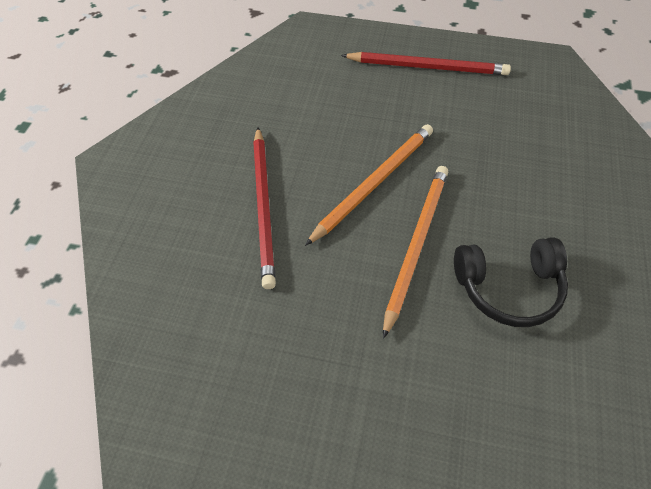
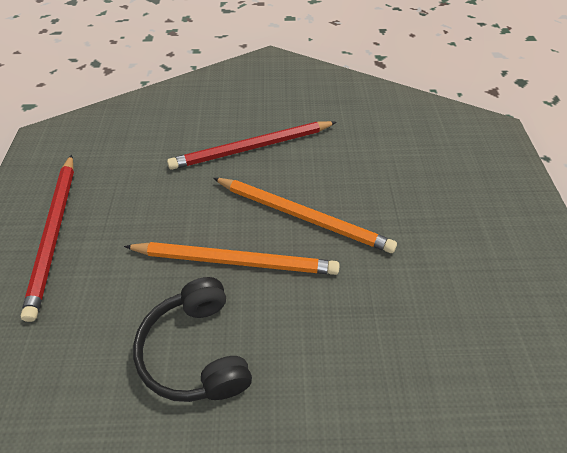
camera: 75 degrees right, 5 degrees down
(427, 67) = (502, 238): red pencil -> red pencil (54, 233)

